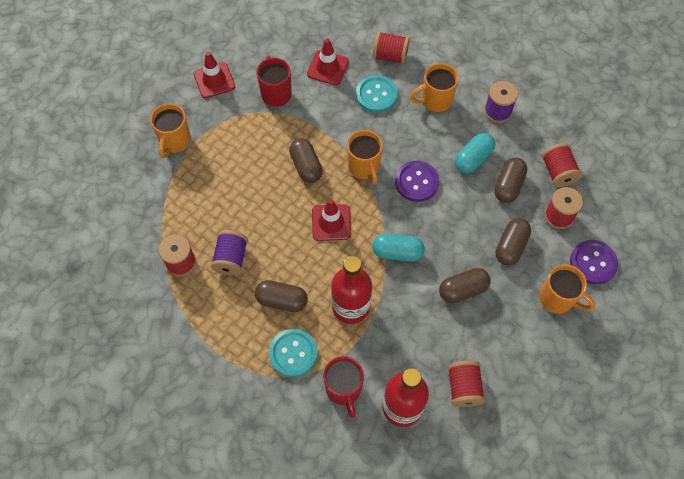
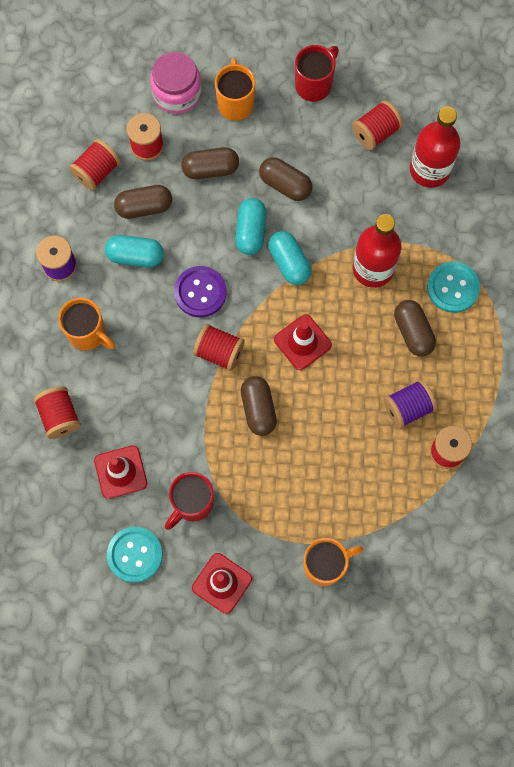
camera: 125 degrees left, 10 degrees up
(306, 166) = (258, 409): brown capsule -> brown capsule turned 45 degrees counterclockwise
(344, 389) = (451, 225): red mug -> red mug (314, 84)
(364, 167) = (219, 352): orange mug -> red spool
(376, 95) = (121, 397): turquoise button -> turquoise button (135, 554)
(440, 242) = (250, 231): none -> turquoise capsule
(593, 263) = (177, 93): purple button -> pink jar

